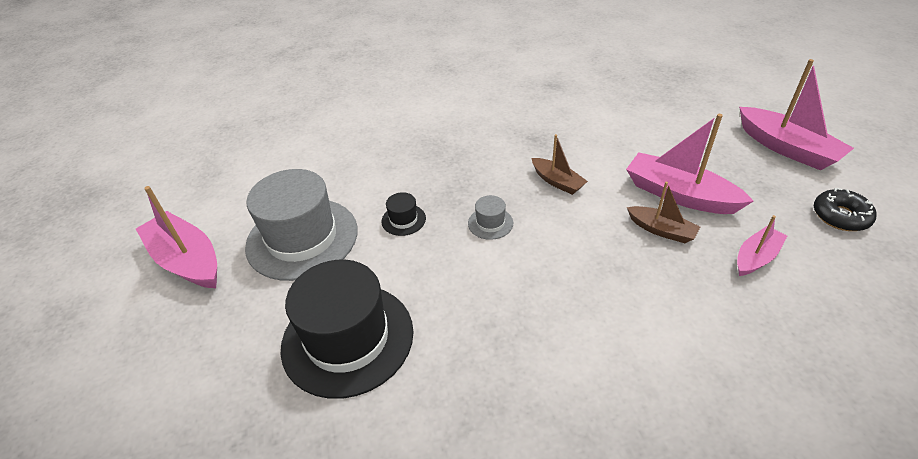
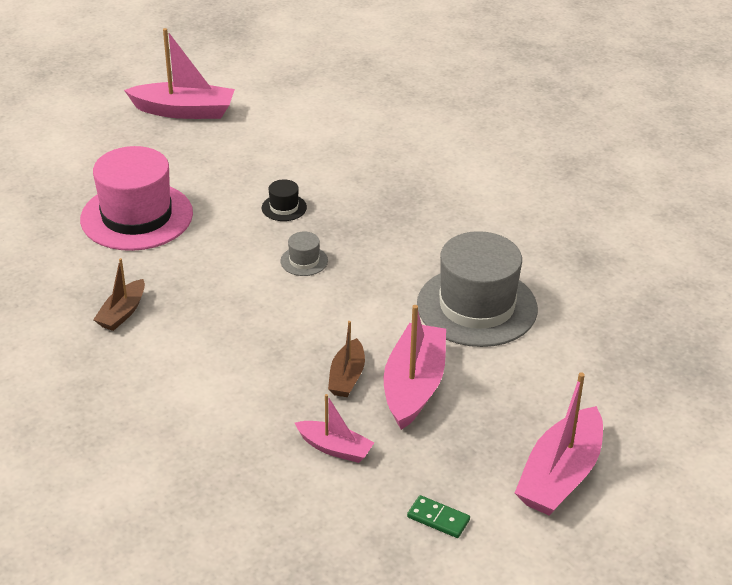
camera: 65 degrees right, 5 degrees down
(187, 260) = (184, 111): pink boat -> pink boat turned 75 degrees clockwise
(302, 238) = (234, 159): grey hat -> grey hat (477, 306)
(347, 338) = (137, 216): black hat -> pink hat
(557, 182) = (391, 293): brown boat -> brown boat (122, 313)
(840, 216) = (438, 518): black donut -> green domino

